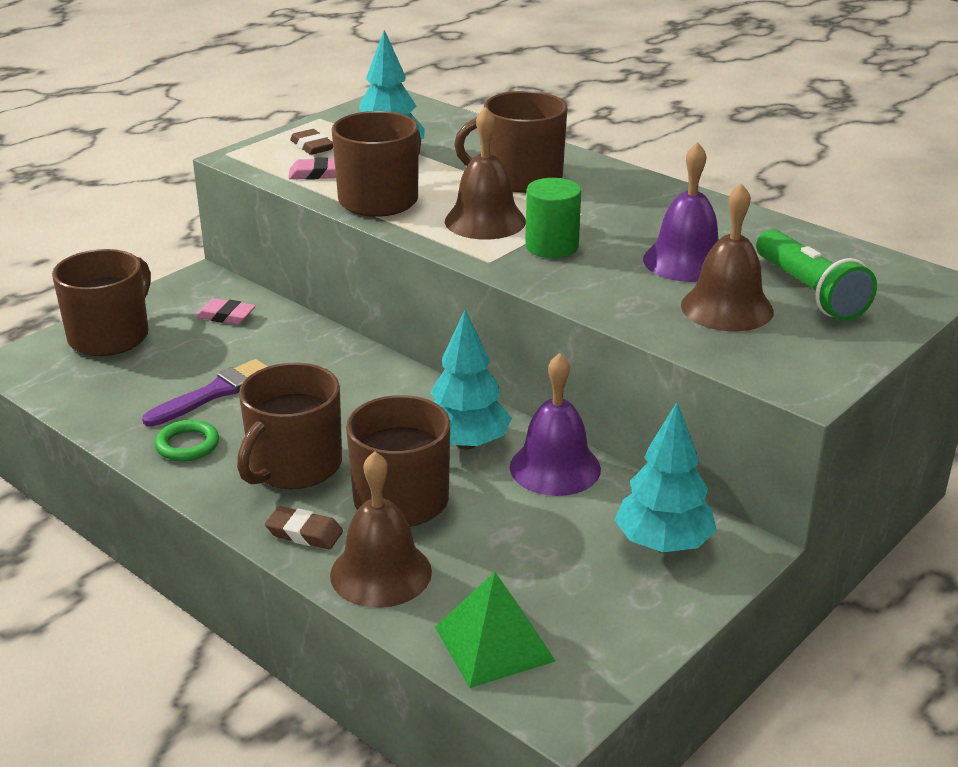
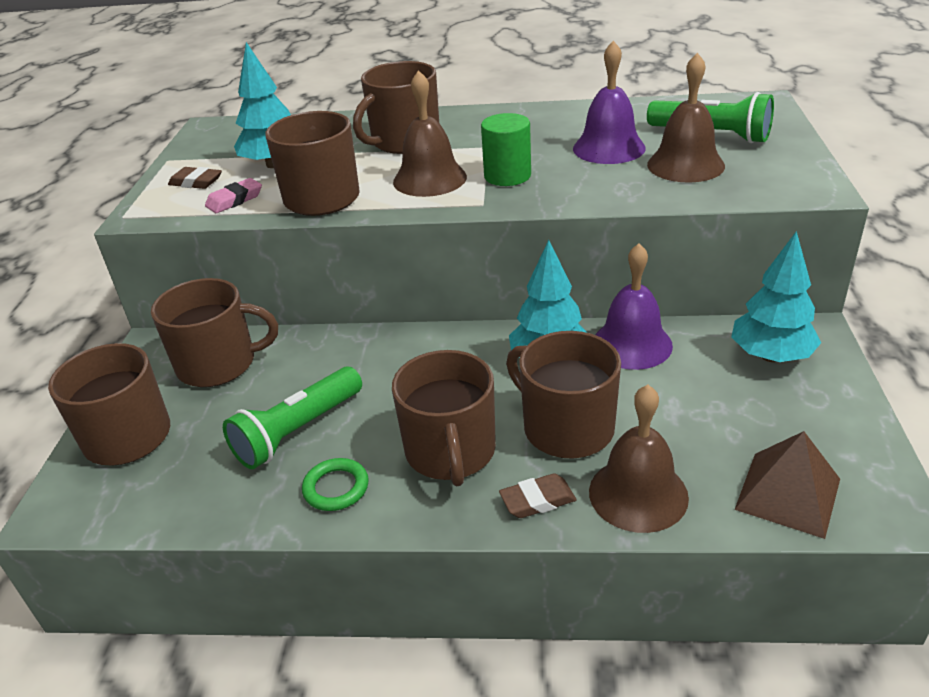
camera: 35 degrees left, 5 degrees up
(214, 393) = (297, 431): purple brush -> green flashlight
(226, 316) = (218, 364): pink eraser -> brown mug
(494, 643) = (787, 493): green pyramid -> brown pyramid

